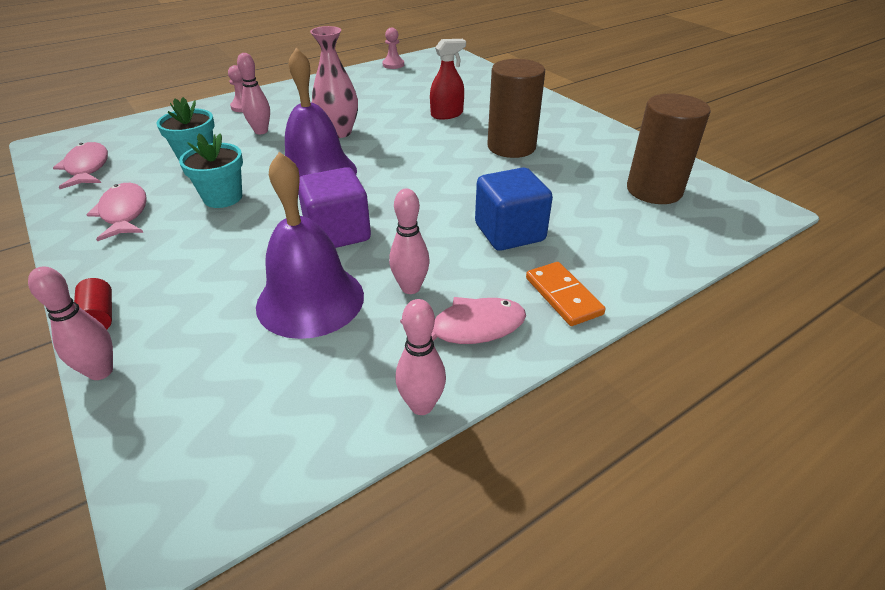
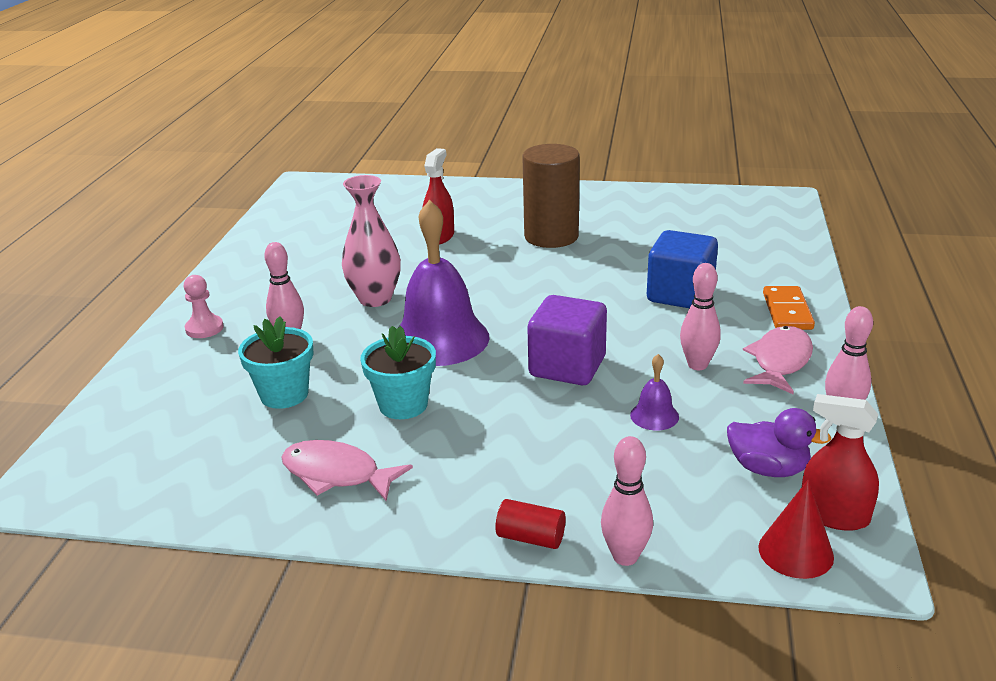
camera: 45 degrees left, 10 degrees down
(87, 168) = (172, 474): pink fish -> none
(165, 469) = (795, 552): none -> red cone
(242, 471) = (833, 515): none -> red spray bottle
(286, 396) = (768, 469): none -> purple duck
(310, 300) = (654, 415): purple bell -> purple bell, size x0.43
(393, 65) = (274, 216): pink pawn -> none
(563, 296) = (787, 311): orange domino -> orange domino turned 75 degrees clockwise
(654, 190) = (706, 218): brown cylinder -> none

